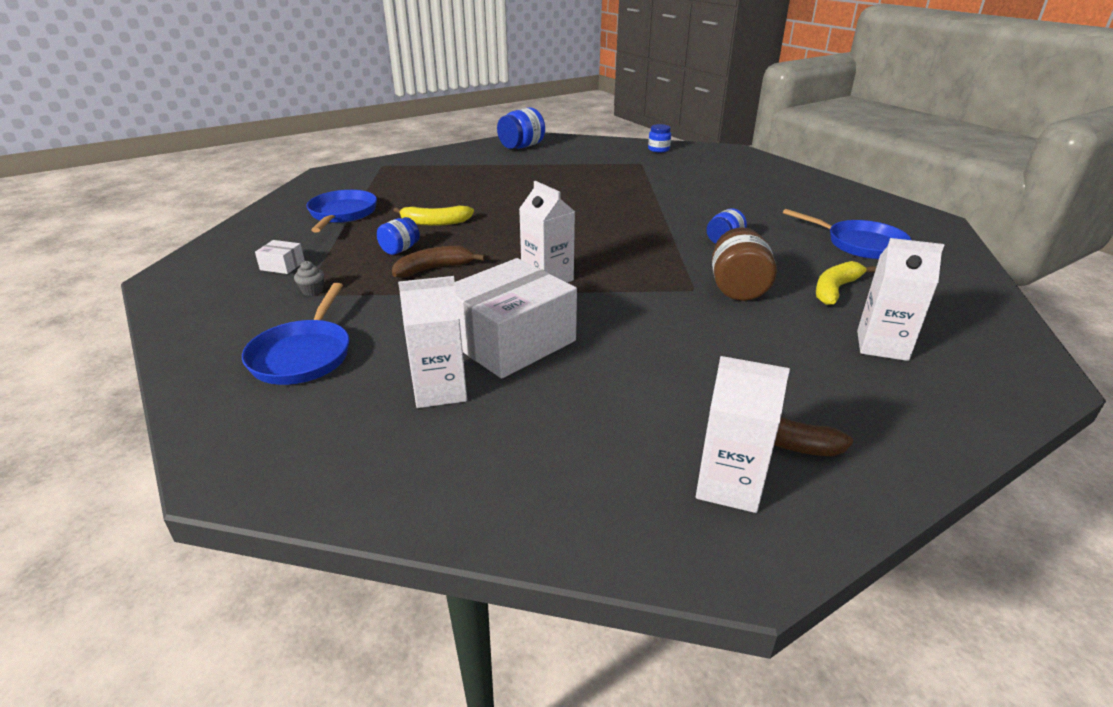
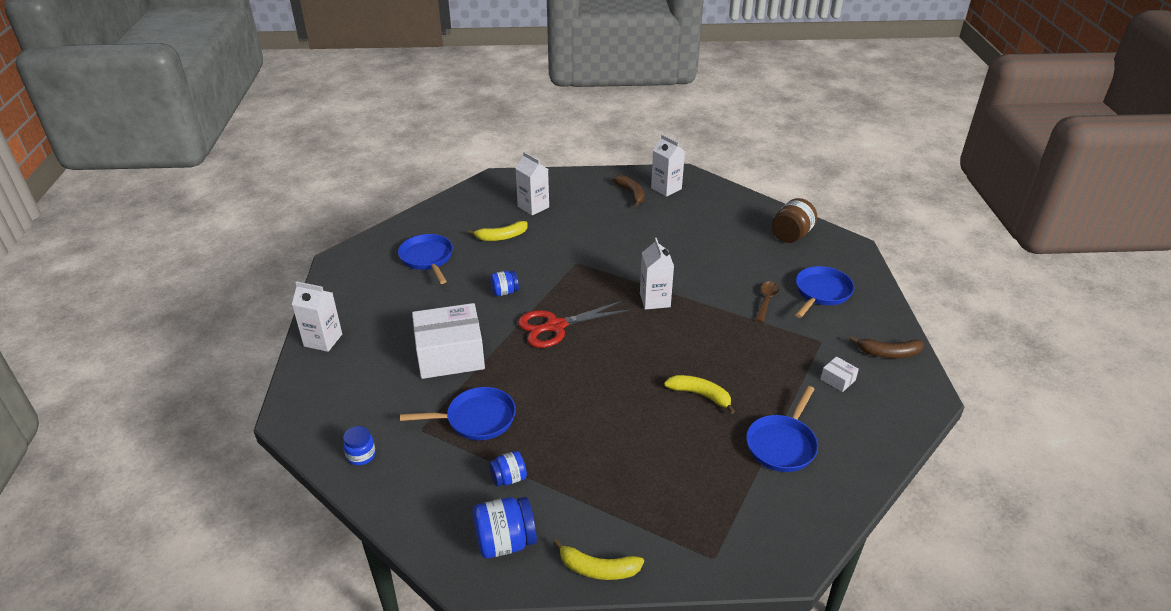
camera: 150 degrees left, 5 degrees up
(312, 291) = (814, 343): grey cupcake -> none
(392, 319) = (766, 300): none -> brown spoon
(400, 250) = (742, 367): blue jar -> blue jar (508, 478)
(434, 269) = (725, 335): brown banana -> brown banana (888, 353)
(440, 390) = (755, 252): white carton -> white carton (323, 340)
(456, 151) = (598, 569): none -> yellow banana
(511, 341) = (706, 265): white box -> white box (450, 355)
(610, 174) = (476, 419): none -> blue pan
(629, 230) = (555, 326): none -> red scissors
(738, 289) = (552, 255): brown jar -> brown jar (791, 235)

